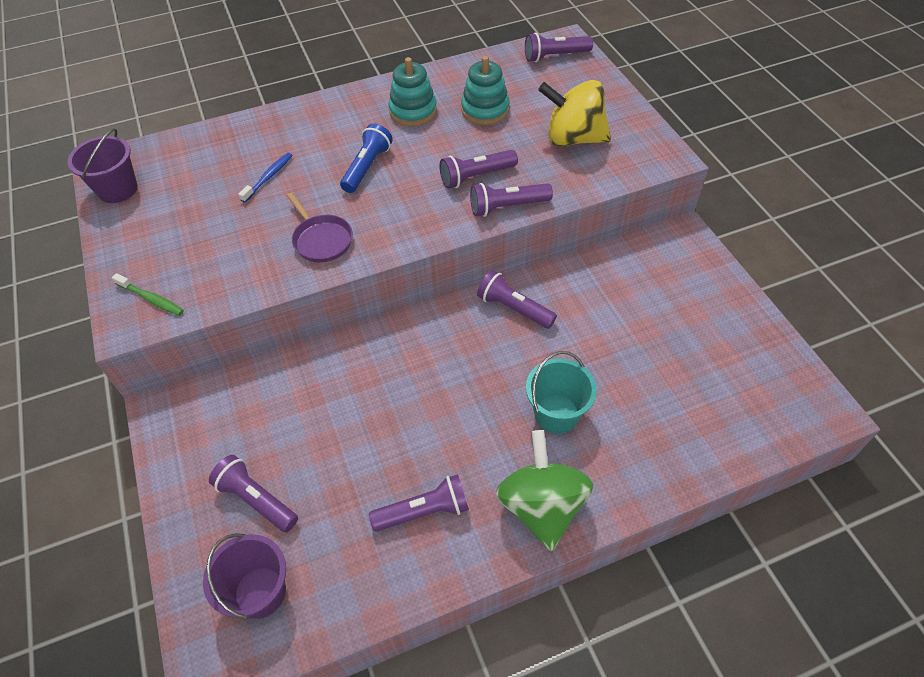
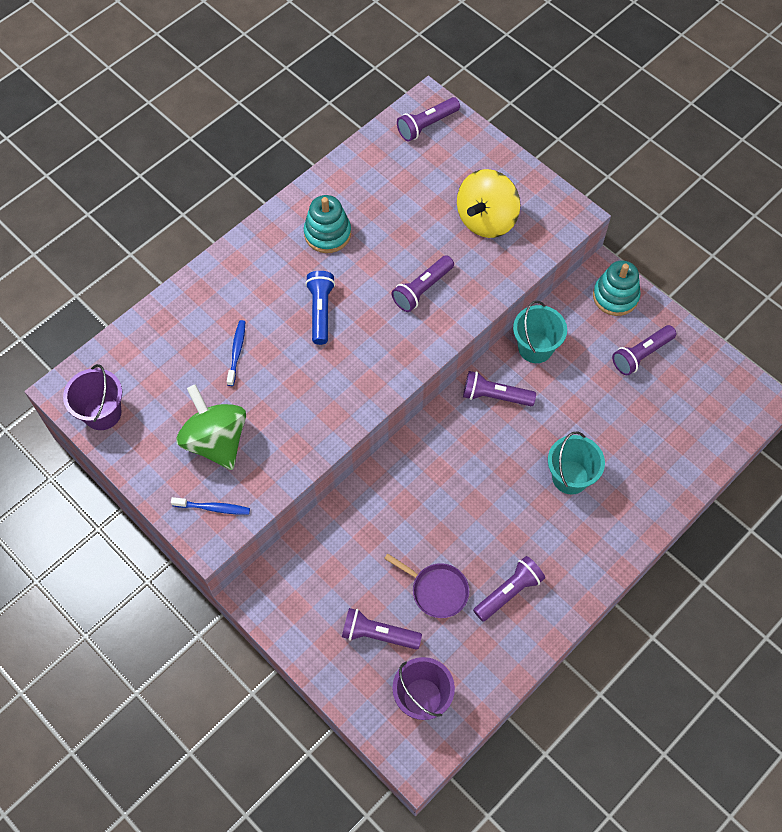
camera: 25 degrees left, 10 degrees up
(151, 299) = (213, 508): green toothbrush -> blue toothbrush
(321, 240) = (324, 400): purple pan -> purple pan (436, 590)
(485, 110) = (393, 211): turquoise stacking toy -> turquoise stacking toy (615, 296)
(507, 207) = (464, 312): purple flashlight -> purple flashlight (641, 354)
(542, 506) = (591, 554): green spinning top -> green spinning top (216, 441)
(573, 138) = (486, 220): yellow spinning top -> yellow spinning top turned 45 degrees counterclockwise
(579, 278) = (535, 348): none -> turquoise bucket

